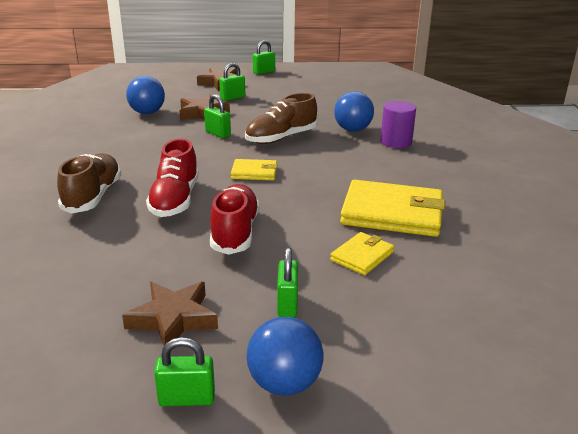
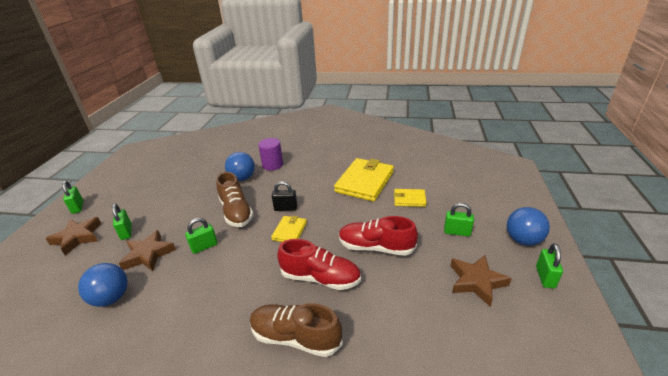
camera: 75 degrees left, 5 degrees up
(299, 164) = (285, 208): none -> black padlock
(362, 256) = (409, 199): yellow wallet -> yellow wallet turned 45 degrees counterclockwise

